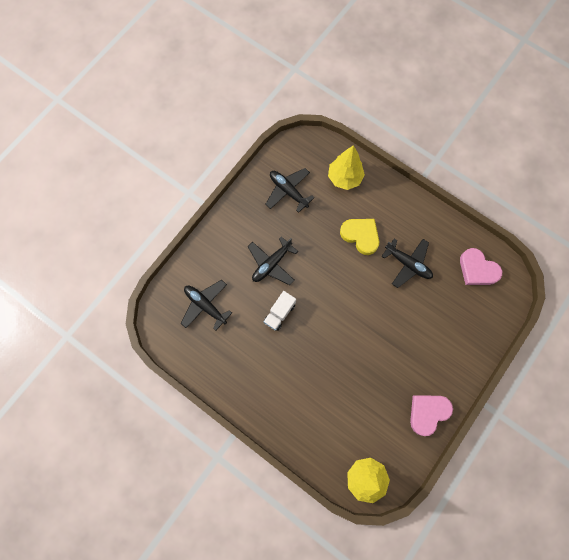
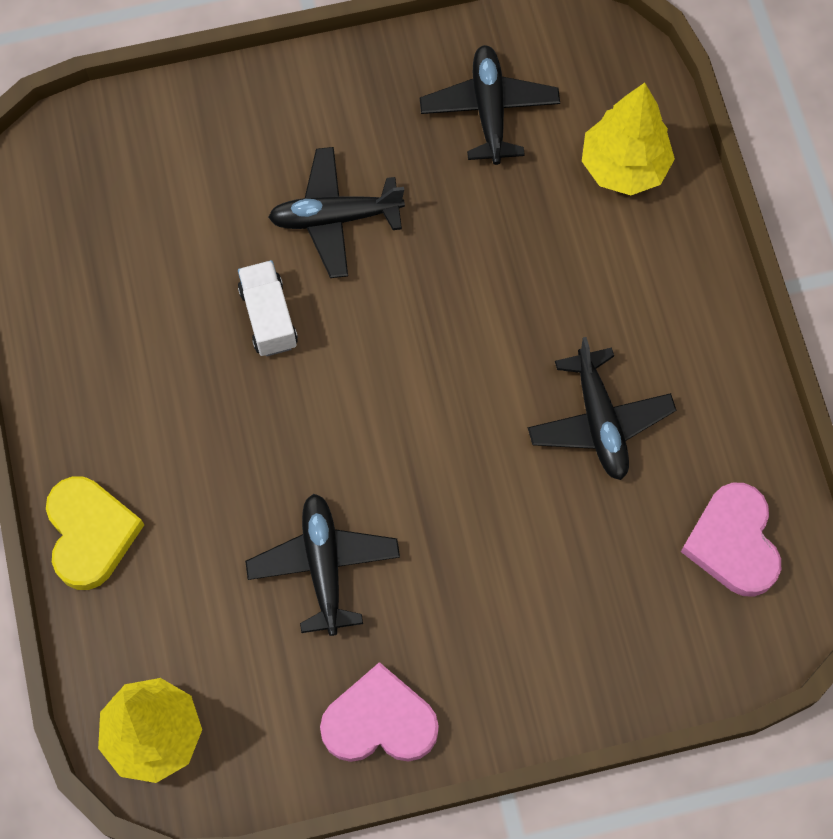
camera: 40 degrees right, 5 degrees down
(205, 305) = (147, 198): black plane -> black plane (324, 566)
(280, 313) = (268, 317): white truck -> white truck turned 90 degrees clockwise
(360, 236) = (554, 298): yellow heart -> yellow heart (90, 534)

